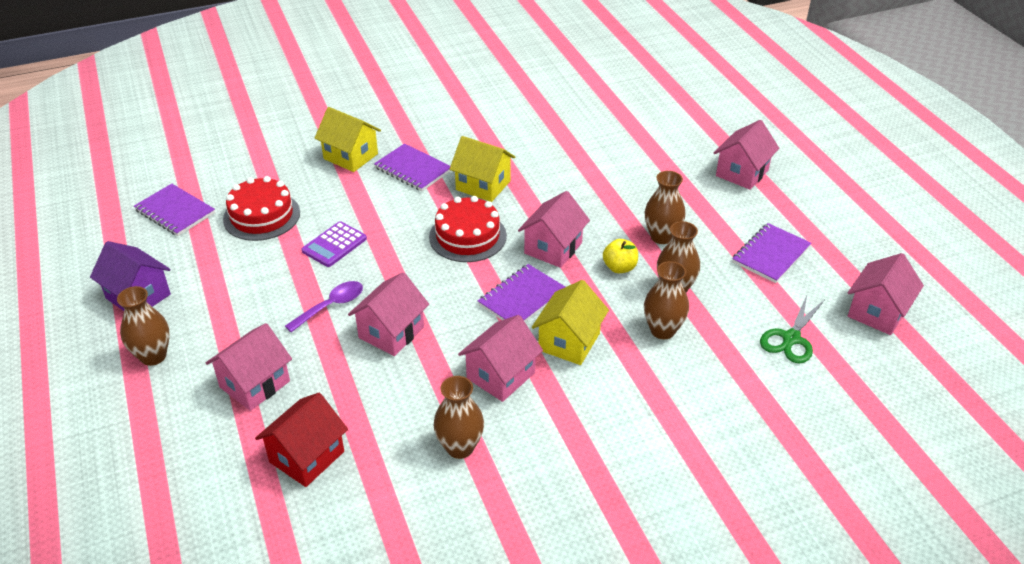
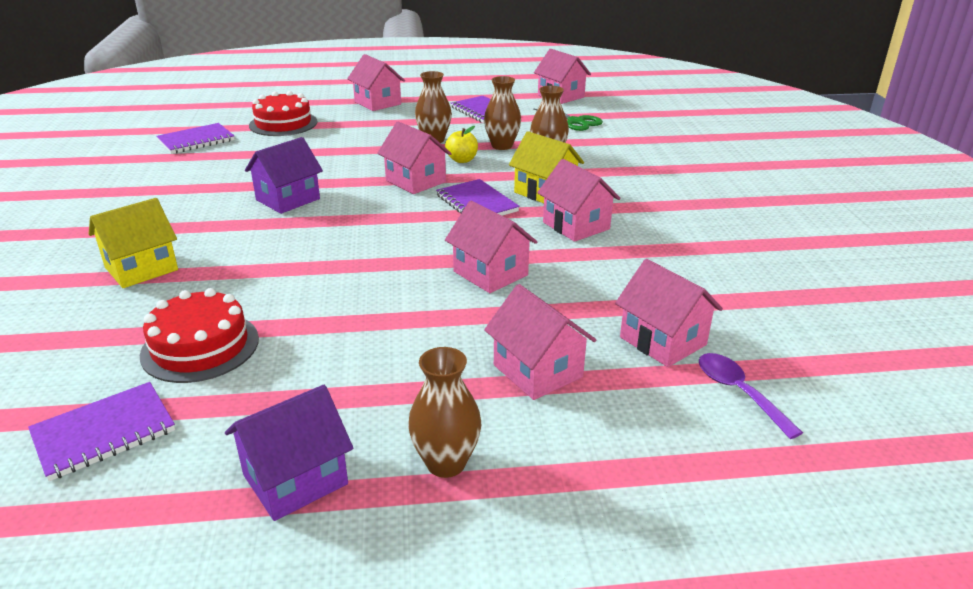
camera: 75 degrees left, 10 degrees down
(307, 457) = (663, 341): red house -> pink house
(331, 306) = (425, 306): purple spoon -> purple spoon (738, 392)
(334, 245) = (313, 295): purple calculator -> none
(413, 169) = (216, 233): purple notebook -> purple notebook (196, 141)
(460, 447) = (662, 255): brown vase -> none
(467, 236) = (365, 217): red cake -> red cake (283, 123)
(483, 185) = (288, 199): yellow house -> purple house

